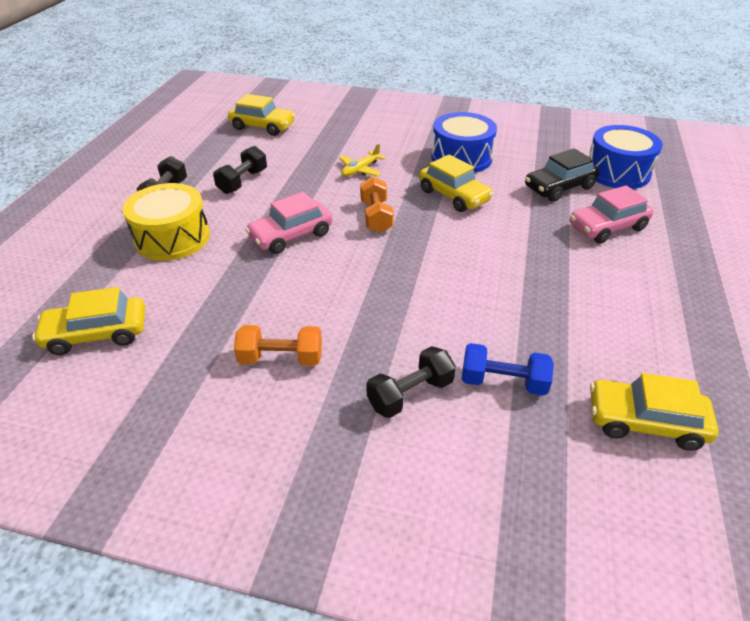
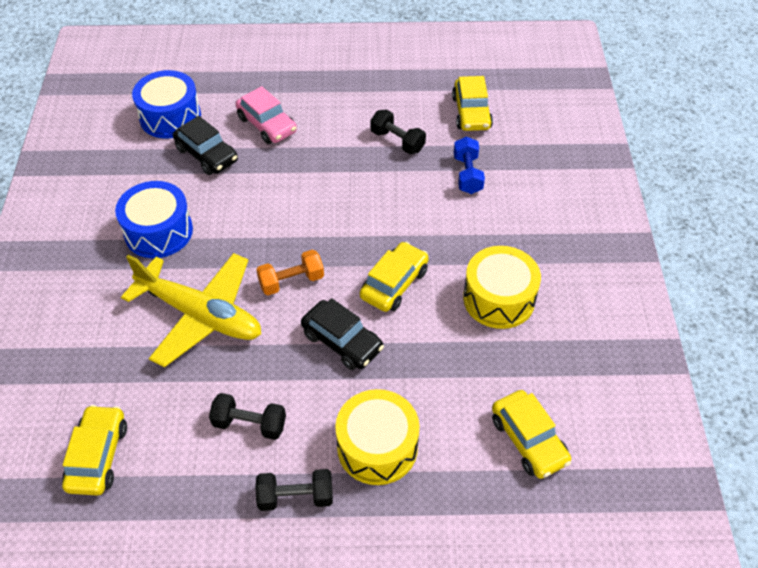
camera: 105 degrees left, 10 degrees up
(281, 358) = (499, 299): orange dumbbell -> yellow drum
(291, 235) = (342, 341): pink car -> black car
(360, 170) = (201, 315): yellow plane -> yellow plane, size x2.39
(410, 394) = (498, 218): black dumbbell -> black dumbbell (397, 141)
(453, 196) = (238, 228): yellow car -> yellow car (394, 284)

